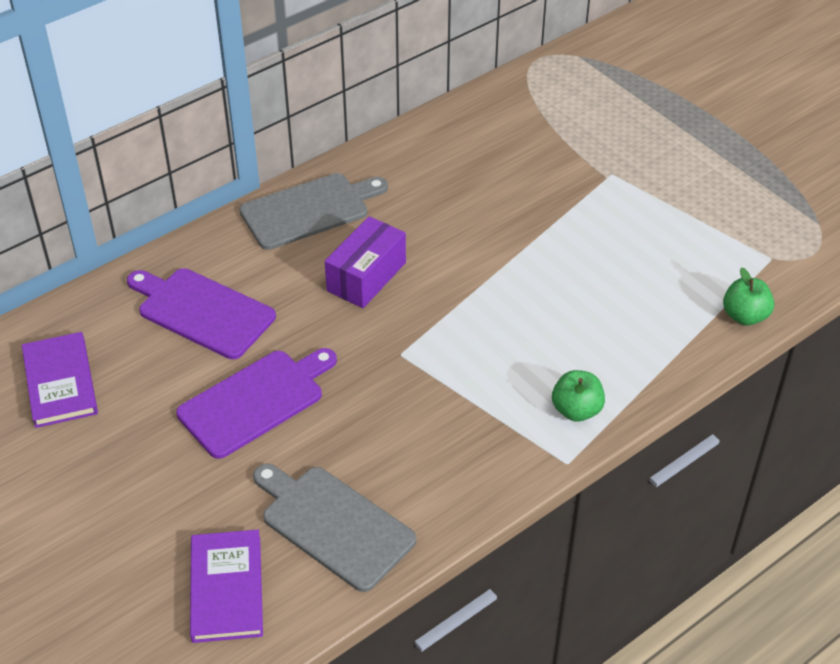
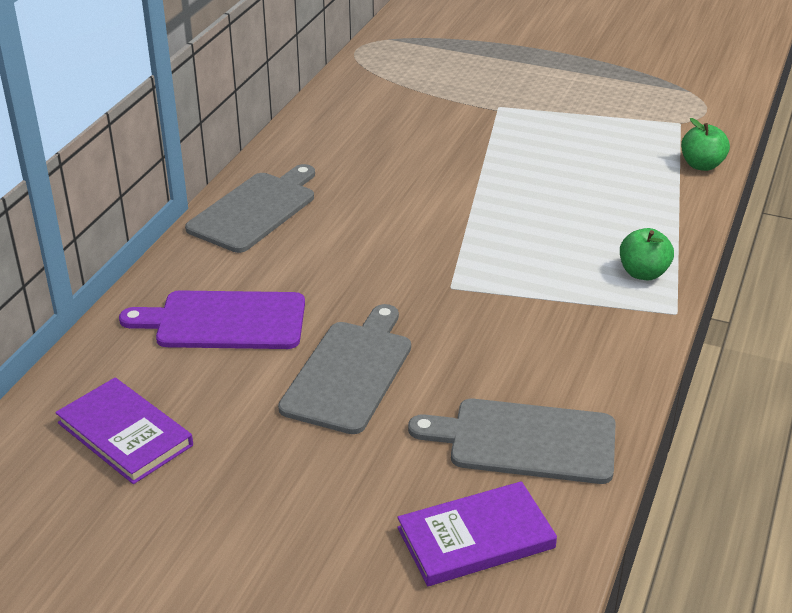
camera: 30 degrees left, 10 degrees down
(226, 588) = (476, 538): purple book -> purple book turned 75 degrees counterclockwise
(255, 401) = (349, 372): purple cutting board -> grey cutting board
(366, 277) = (360, 241): purple box -> none

